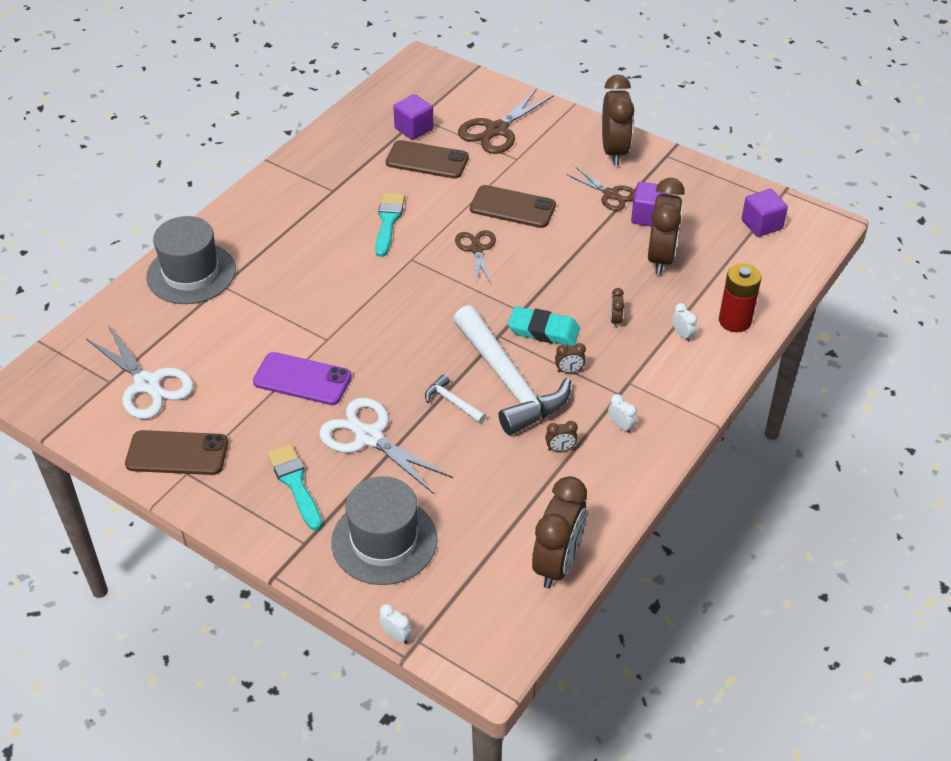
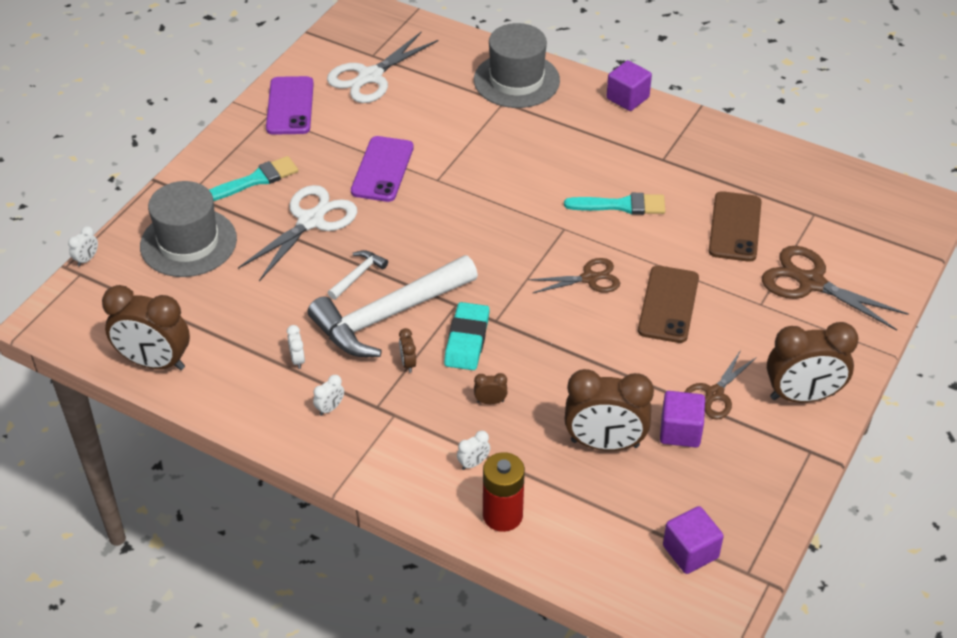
camera: 85 degrees right, 0 degrees up
(177, 453) = (290, 106): brown phone -> purple phone
(414, 129) = (790, 211): purple cube -> purple cube (627, 98)
(560, 449) = (297, 360): brown clock -> white clock

